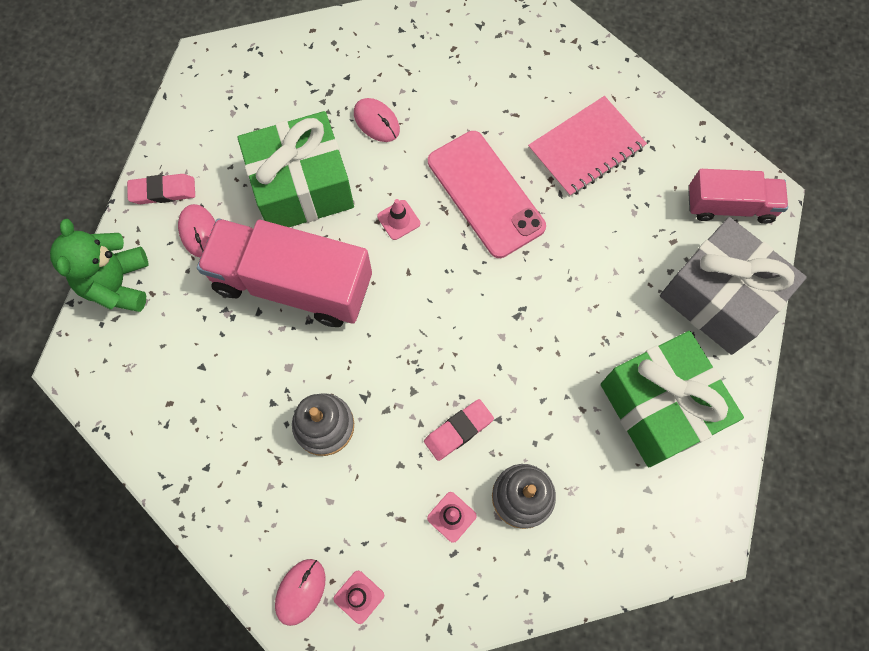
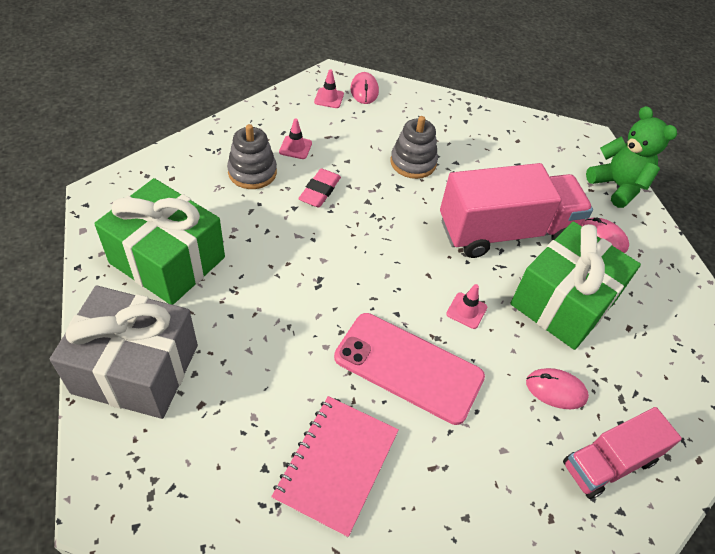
camera: 145 degrees right, 20 degrees down
(163, 191) = (656, 253): pink eraser -> none
(729, 206) = (148, 473): pink truck -> pink truck (609, 463)

